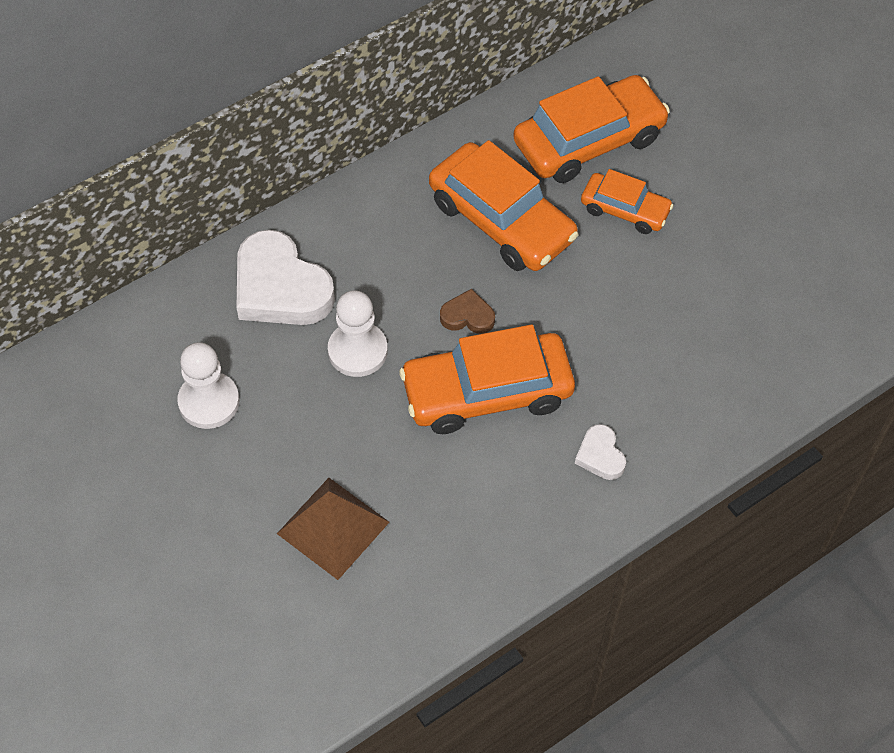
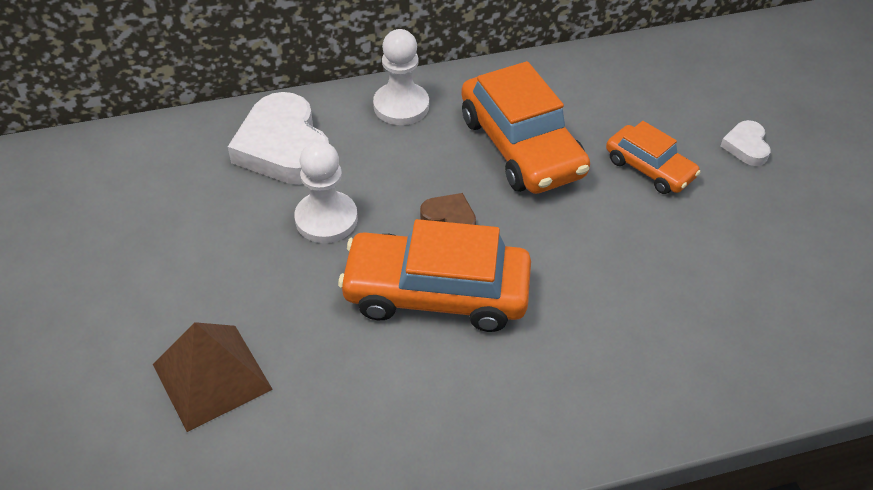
camera: 20 degrees right, 10 degrees down
(209, 402) = (162, 223): white pawn -> white pawn (401, 106)
(589, 141) = (635, 103): orange car -> none
(600, 455) = (531, 392): white heart -> white heart (746, 146)

